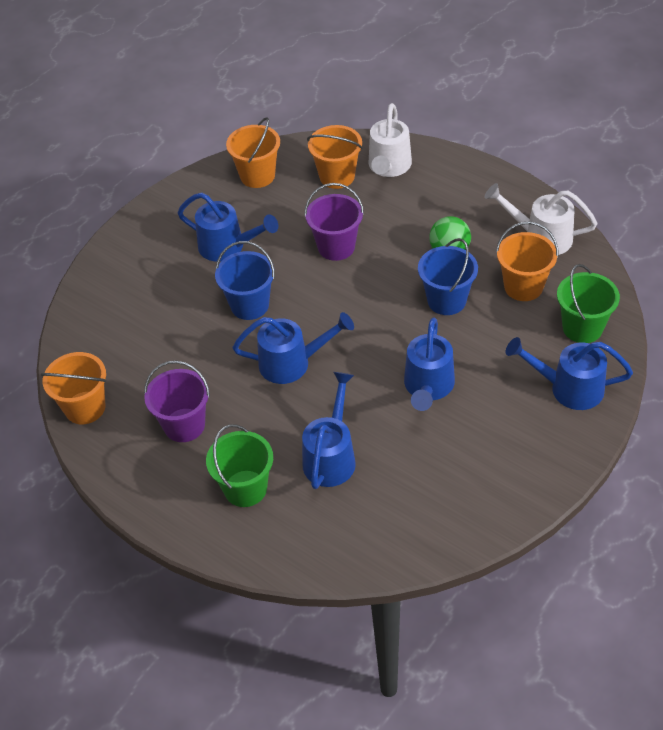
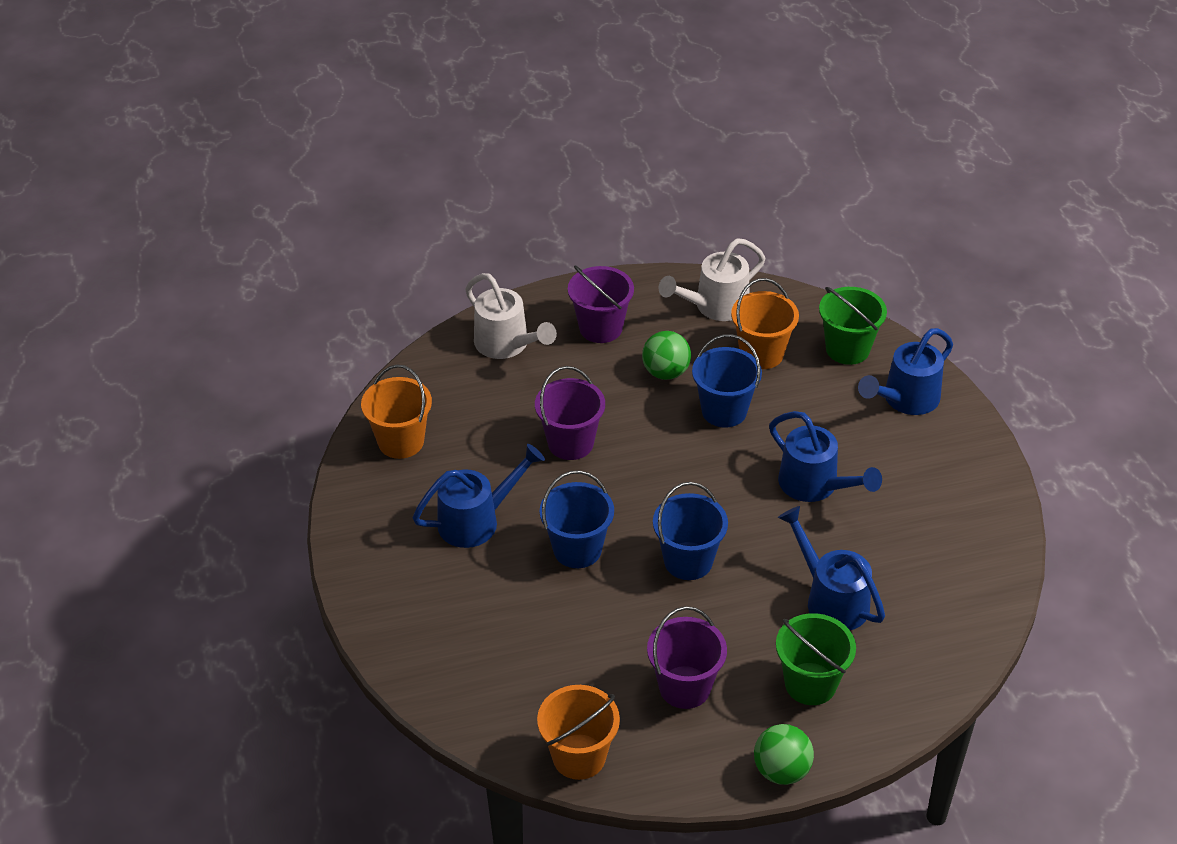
camera: 55 degrees left, 5 degrees down
(158, 516) = (781, 770): none -> green ball
(292, 363) = (688, 561): blue watering can -> blue bucket
(337, 176) = (474, 386): orange bucket -> none
(454, 197) = (600, 328): none -> purple bucket

